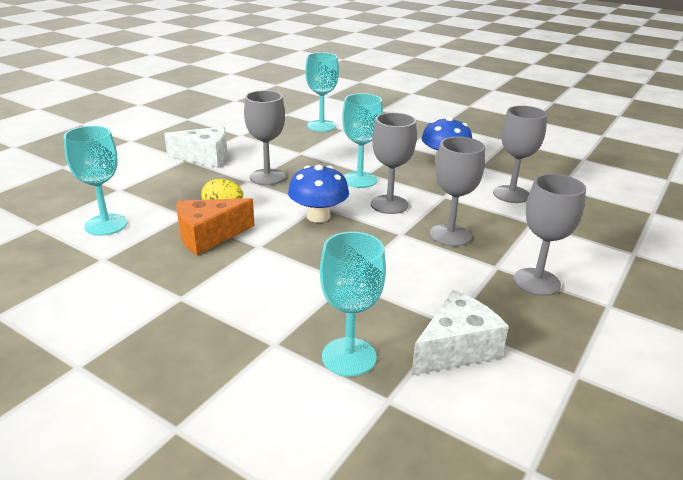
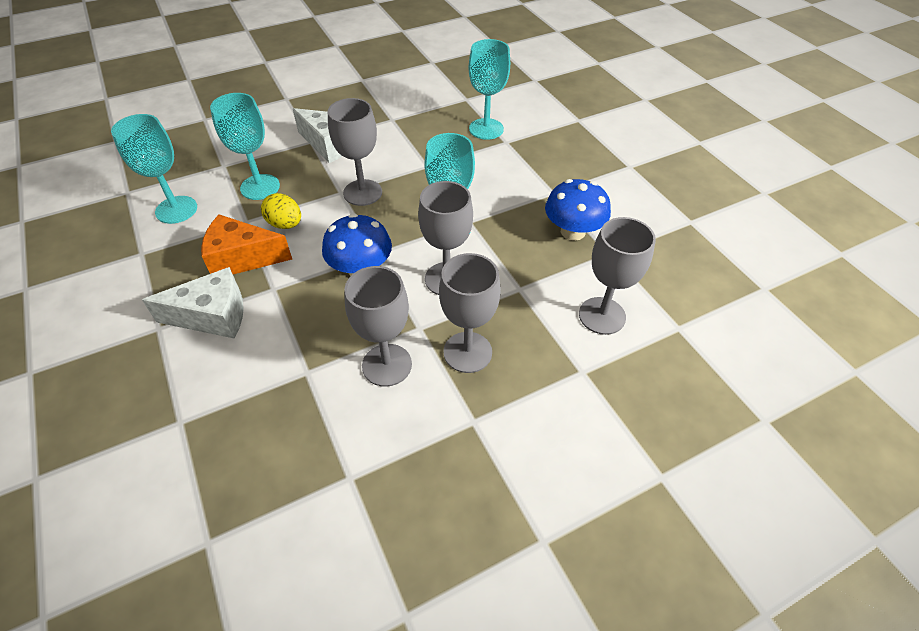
camera: 30 degrees right, 20 degrees up
(349, 357) = (222, 471): turquoise goblet -> turquoise goblet (260, 187)
(456, 349) = (322, 514): white cheese -> white cheese (213, 316)
(536, 282) = (494, 465): grey goblet -> grey goblet (387, 365)

